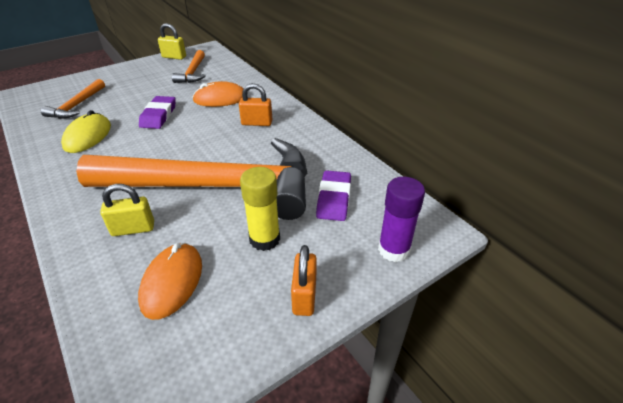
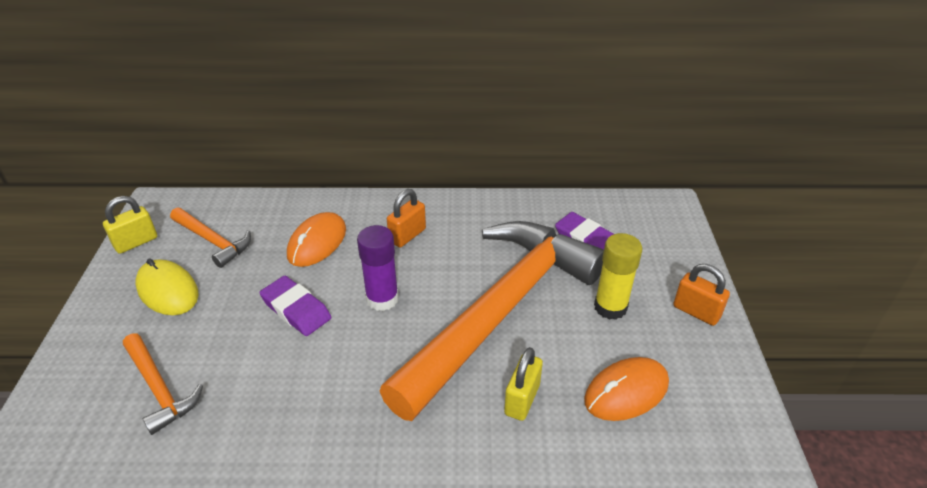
camera: 55 degrees left, 0 degrees up
(88, 136) = (272, 395): yellow mouse -> yellow mouse (168, 290)
(172, 282) = (626, 391): orange mouse -> orange mouse turned 75 degrees counterclockwise
(393, 250) = (676, 239): purple glue stick -> purple glue stick (382, 299)

